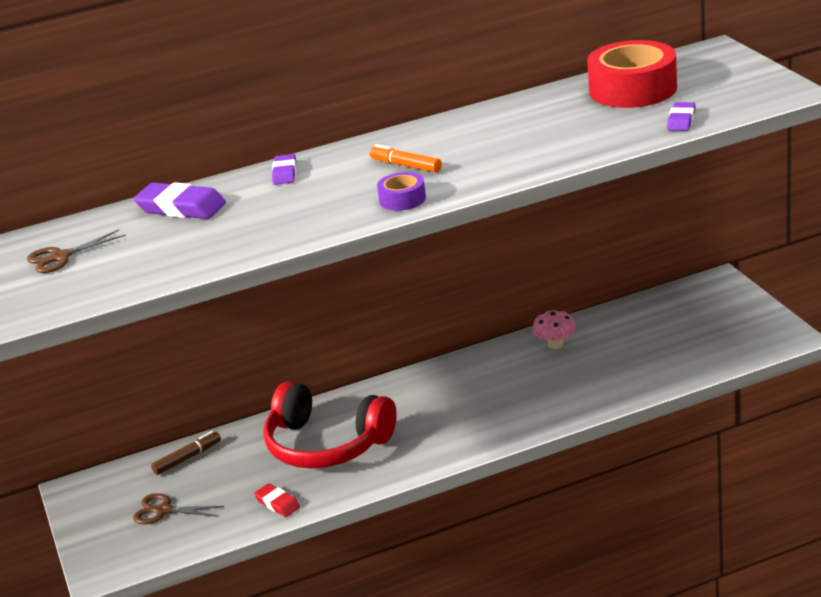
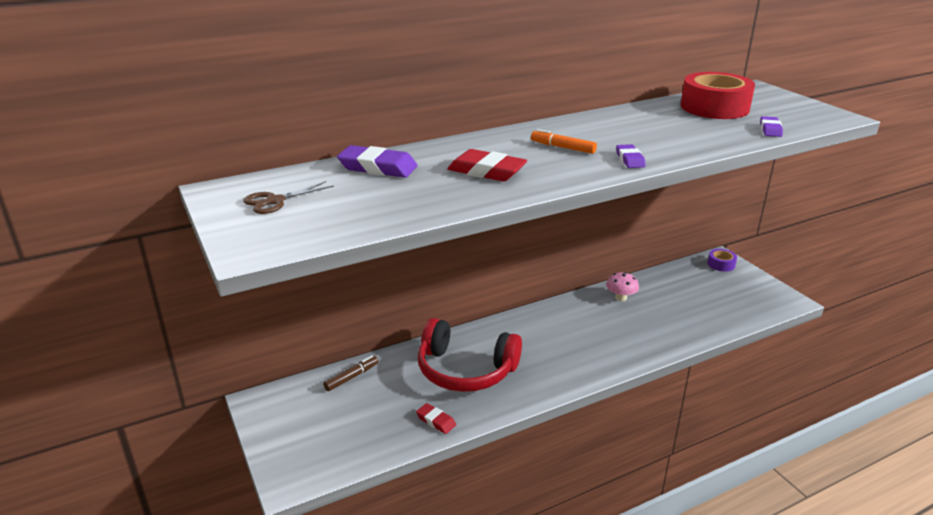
camera: 10 degrees left, 0 degrees up
(164, 511) = (338, 424): brown scissors -> none
(285, 173) = (460, 147): purple eraser -> purple eraser (630, 159)
(302, 205) = (486, 171): none -> red eraser
(402, 199) = (574, 172): purple tape -> purple tape (721, 264)

